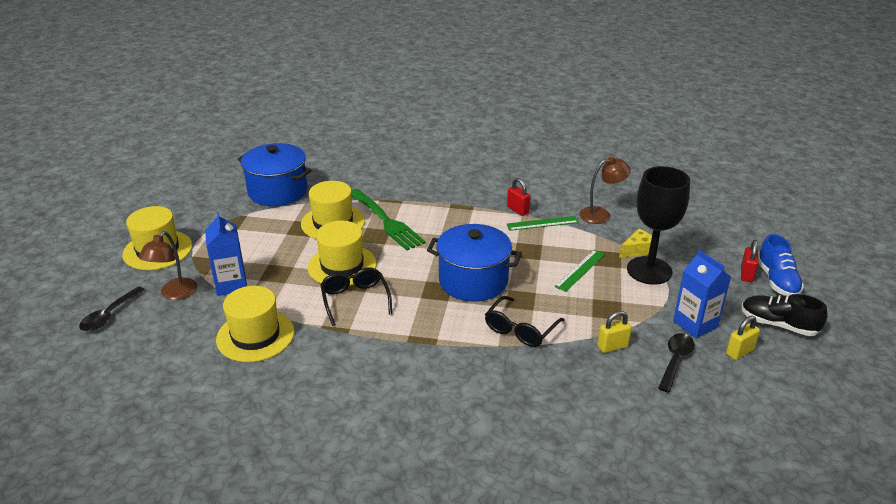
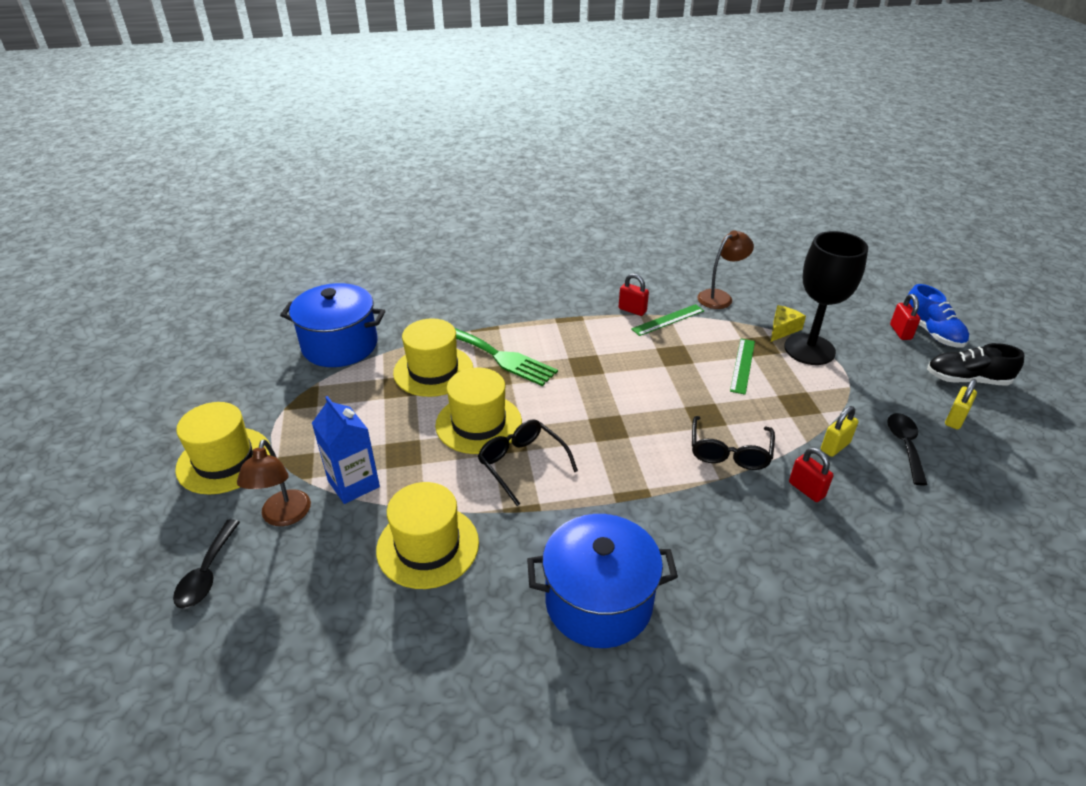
camera: 20 degrees left, 5 degrees up
(473, 281) = (640, 406): blue pot -> blue pot (598, 602)
(563, 370) = (806, 489): none -> red padlock
(695, 324) = (893, 399): blue carton -> none

